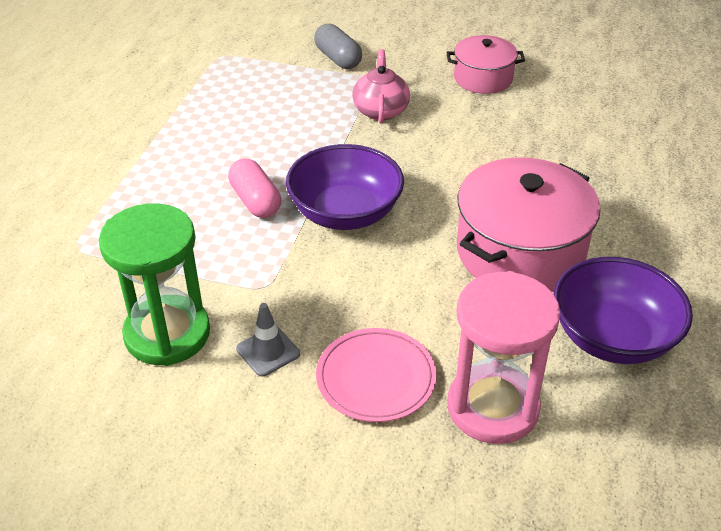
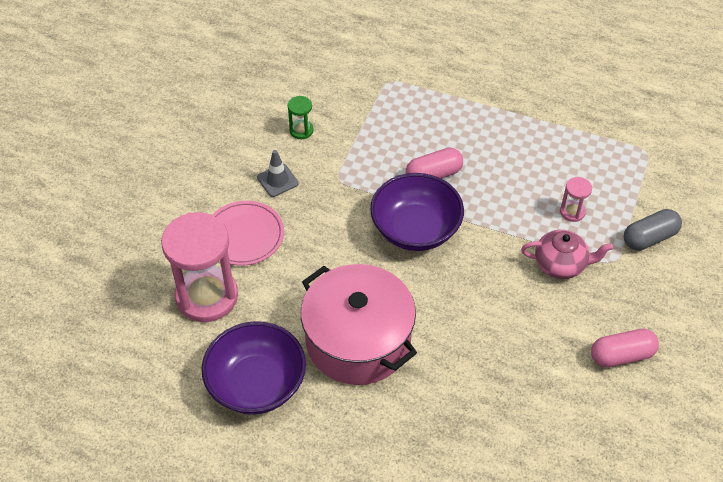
camera: 95 degrees right, 10 degrees up
(167, 334) = (301, 130): green hourglass -> green hourglass, size x0.43
(308, 102) = (572, 212): none -> pink hourglass
(483, 78) = (621, 355): pink pot -> pink capsule

